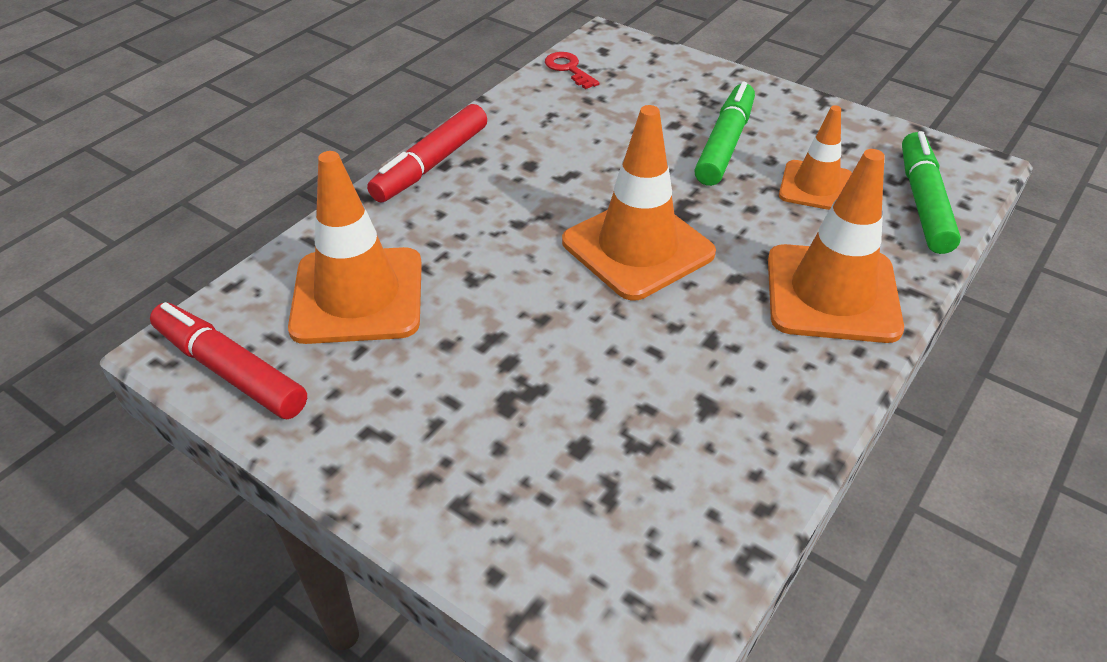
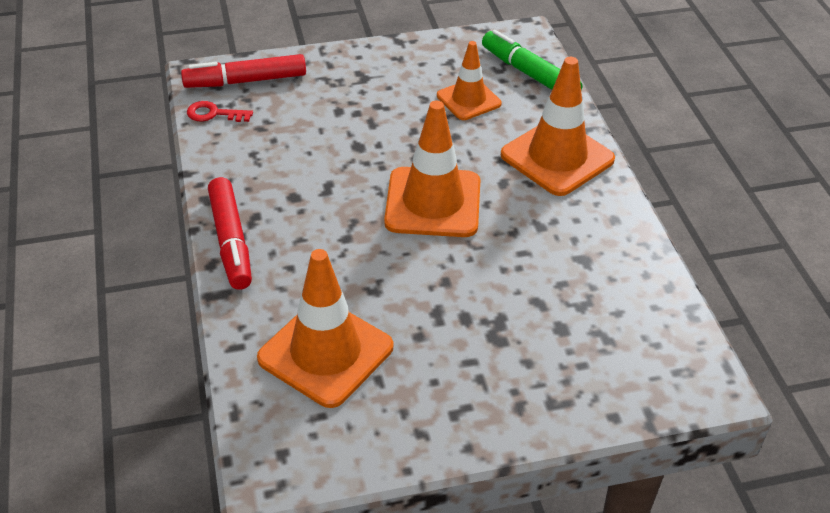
camera: 50 degrees left, 0 degrees up
(230, 371) = (326, 455): red marker -> red marker (246, 81)
(724, 144) = (386, 105): green marker -> none

